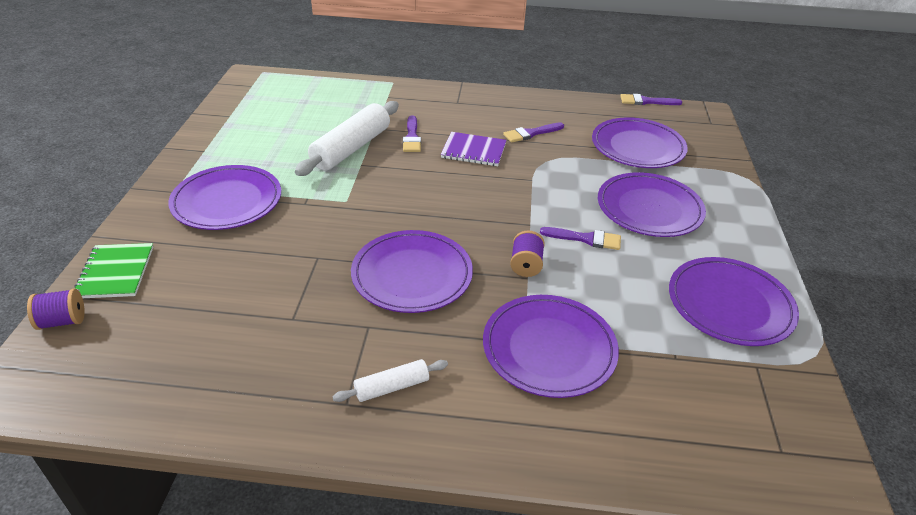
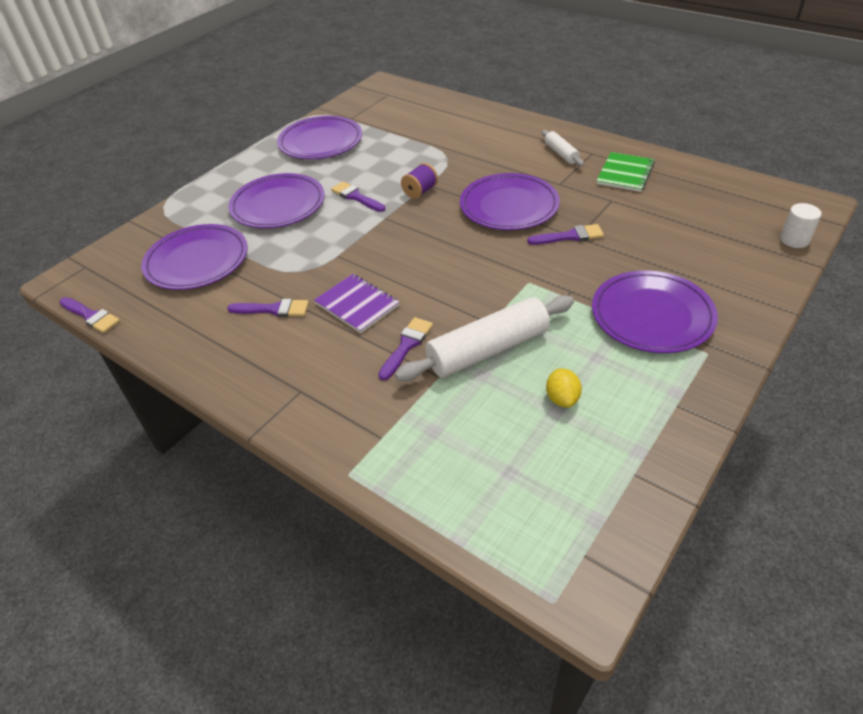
camera: 145 degrees left, 5 degrees up
(62, 321) = (794, 240): purple spool -> white cylinder
(115, 272) = (760, 268): green notebook -> green notebook (625, 173)
(285, 136) = (562, 398): none -> yellow lemon
(326, 255) = (570, 236): none -> purple brush
(392, 387) = (561, 153): white rolling pin -> white rolling pin turned 60 degrees clockwise
(549, 348) = (454, 148): purple plate -> none

